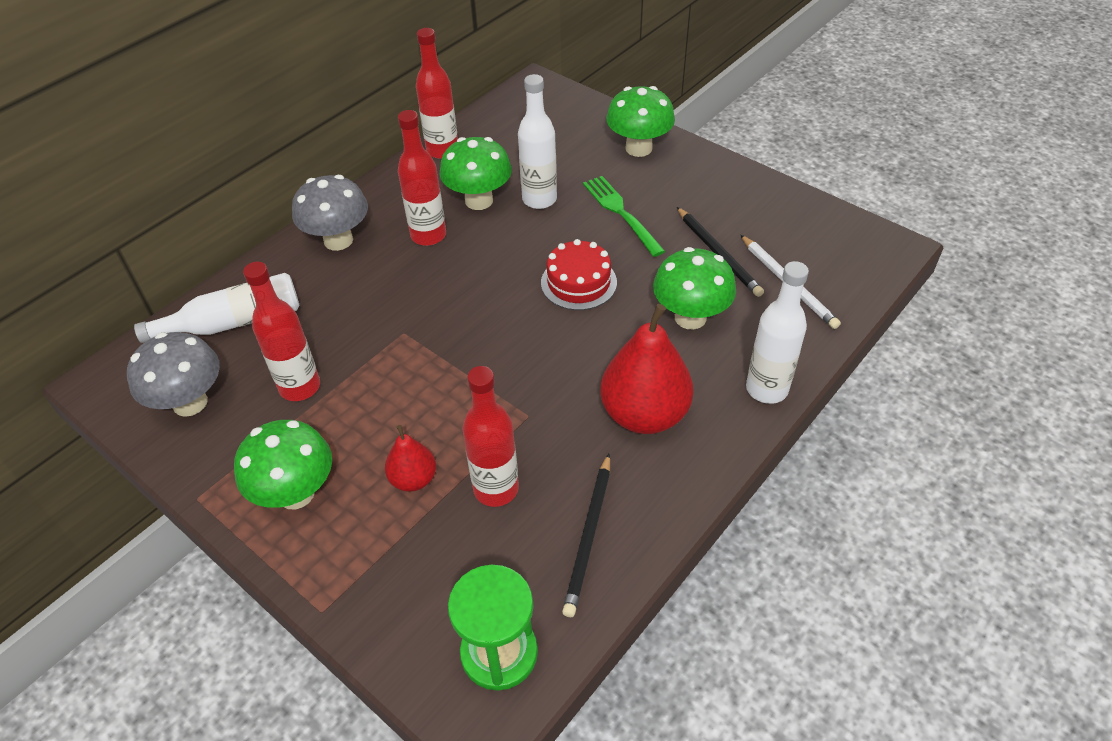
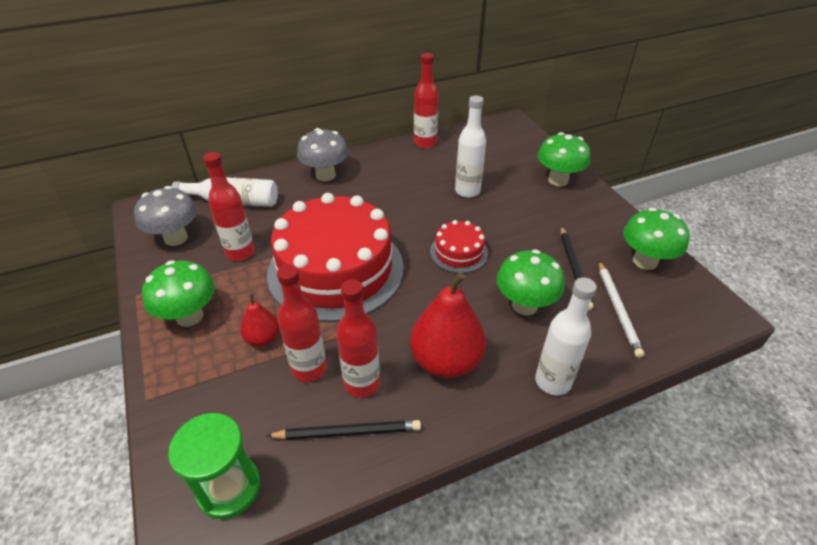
camera: 25 degrees right, 5 degrees down
(428, 235) = (381, 190): red bottle -> red bottle (362, 383)
(443, 360) = (336, 269): none -> red cake
(479, 200) = (427, 179): green mushroom -> green mushroom (645, 261)
(589, 536) = (348, 432): black pencil -> black pencil turned 135 degrees counterclockwise
(621, 213) = (518, 217): green fork -> none

